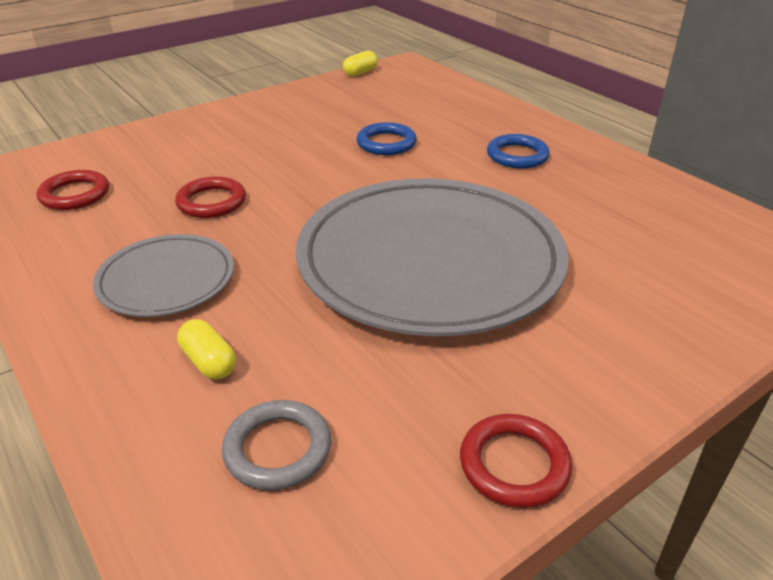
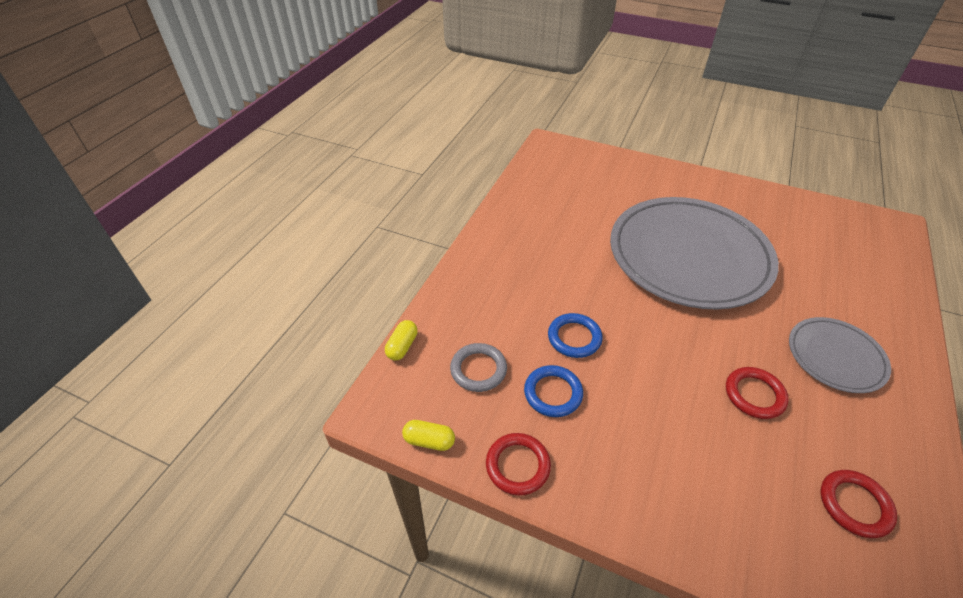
camera: 120 degrees left, 10 degrees up
(209, 362) = (846, 298): yellow capsule -> yellow capsule (402, 346)
(277, 449) = (845, 252): grey ring -> grey ring (478, 369)
(514, 464) = (769, 195): red ring -> red ring (517, 465)
(517, 156) = (531, 260): blue ring -> blue ring (553, 393)

